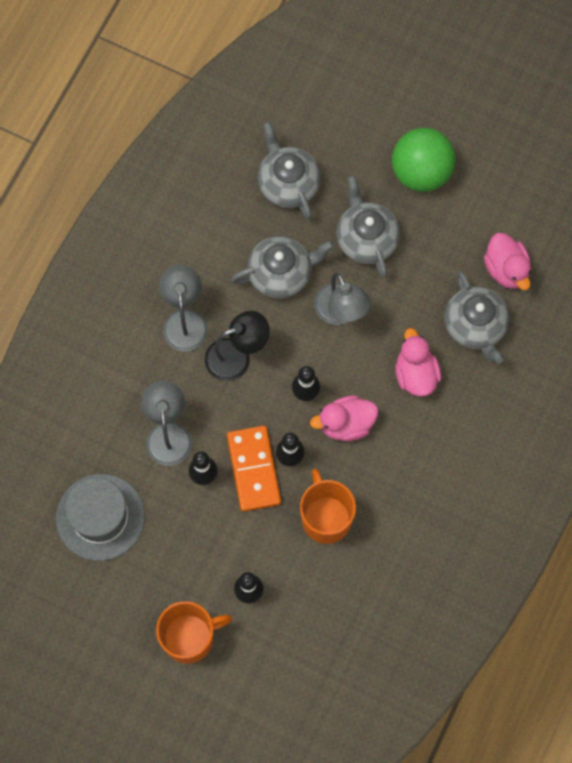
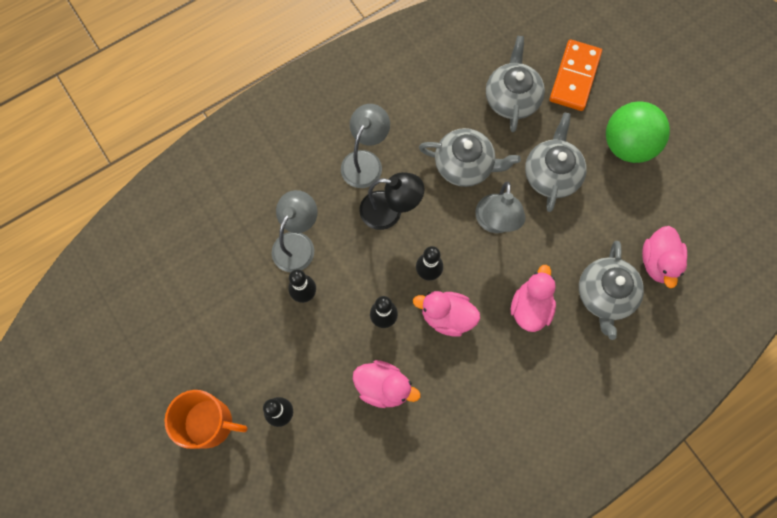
camera: 30 degrees right, 0 degrees up
(100, 517) = (202, 280): grey hat -> none
(254, 469) = (348, 311): orange domino -> orange domino (575, 77)
(326, 518) = (383, 387): orange mug -> pink duck

